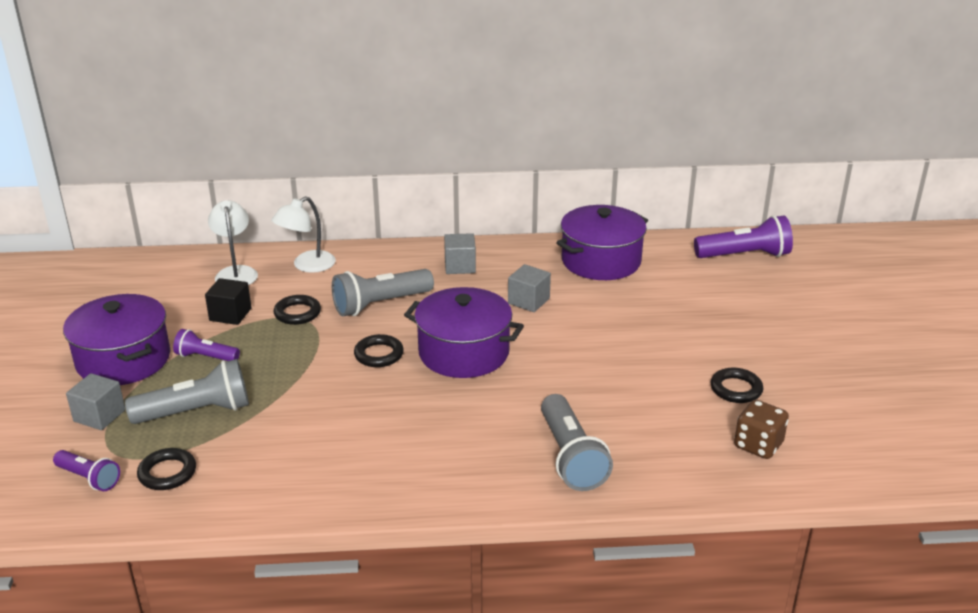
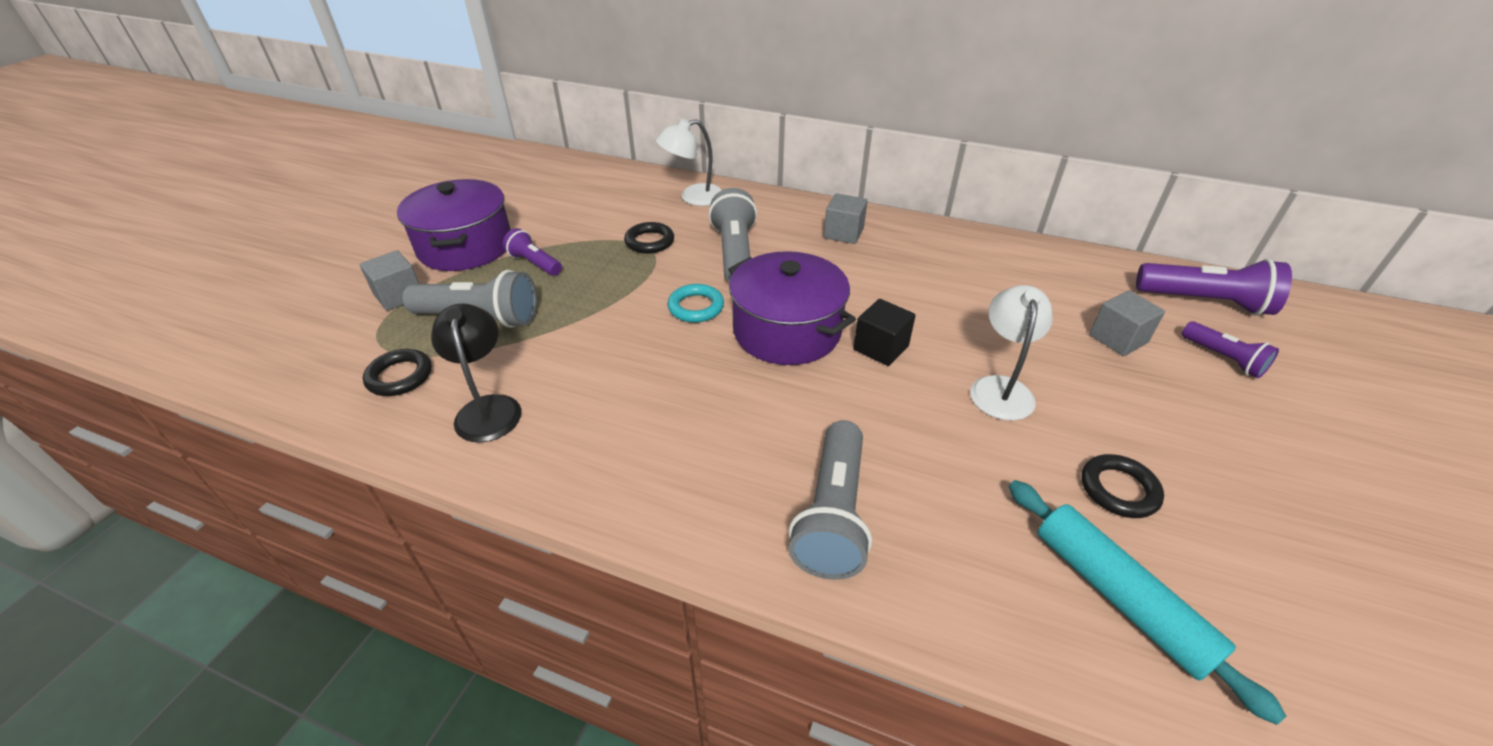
camera: 25 degrees right, 10 degrees up
(89, 478) = (332, 358): purple flashlight -> purple flashlight (1223, 359)
(230, 314) = (589, 227): black cube -> black cube (881, 348)
(236, 272) = (625, 189): white lamp -> white lamp (1000, 388)
(267, 471) = (488, 408): none -> black lamp
(379, 354) = (696, 307): black ring -> turquoise ring
(380, 304) = (735, 253): grey flashlight -> grey flashlight turned 90 degrees clockwise
(528, 301) = (896, 290): grey cube -> grey cube (1118, 339)
(601, 261) = (1008, 265): purple pot -> none
(758, 445) = (1119, 597): brown dice -> turquoise rolling pin

